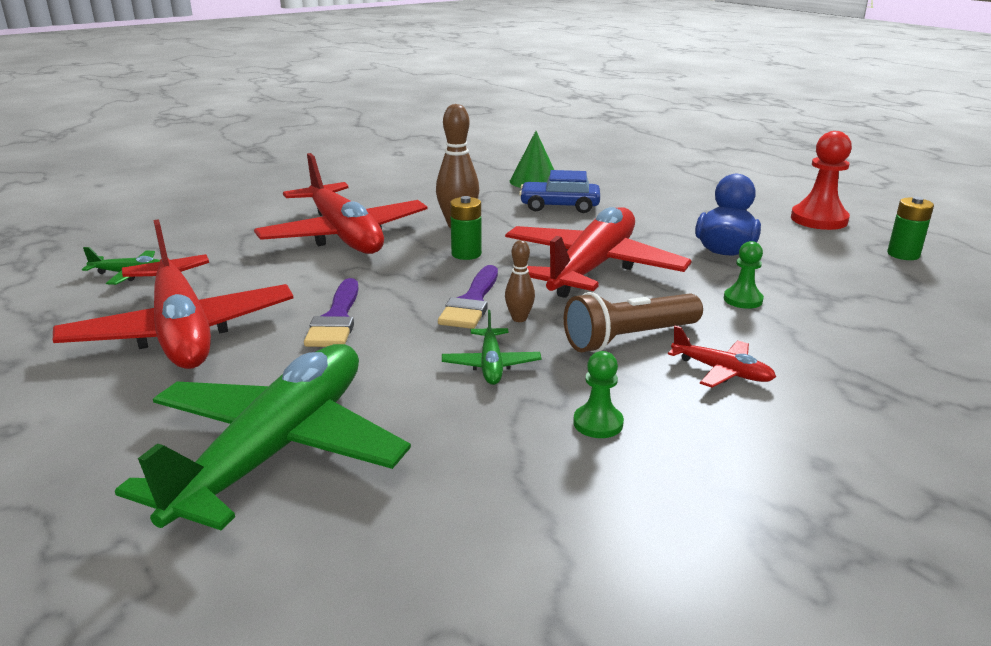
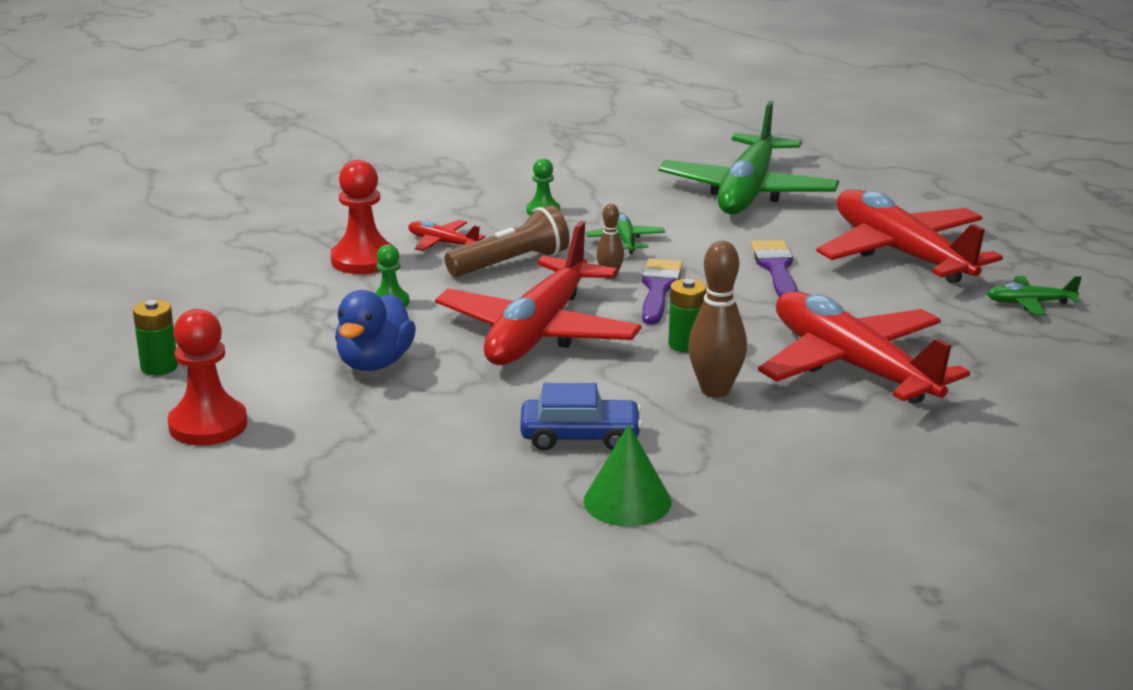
camera: 175 degrees right, 0 degrees up
(806, 350) = (363, 260): none -> red pawn

